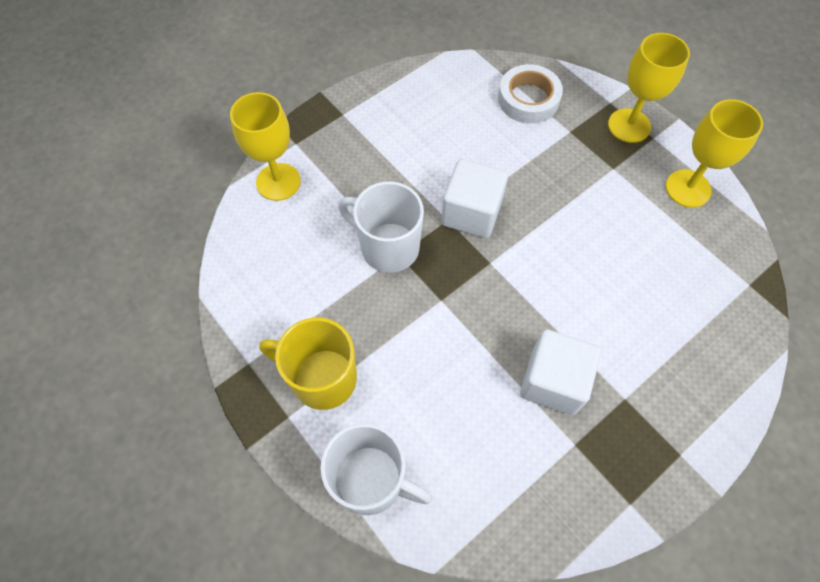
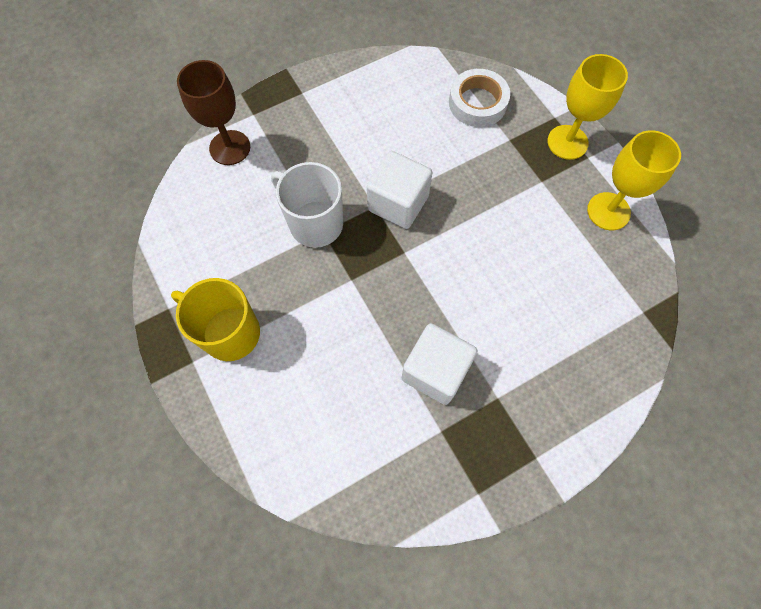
camera: 10 degrees right, 5 degrees up
(278, 182) = (230, 148): yellow goblet -> brown goblet
(371, 481) = (252, 430): white mug -> none

